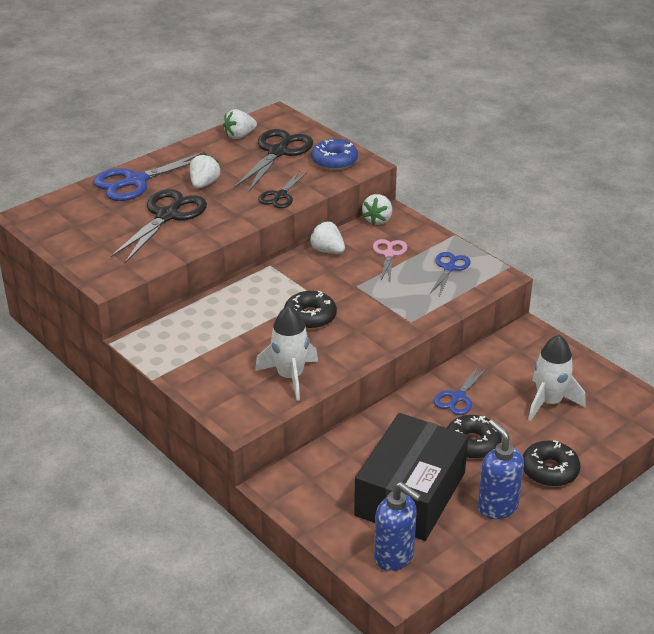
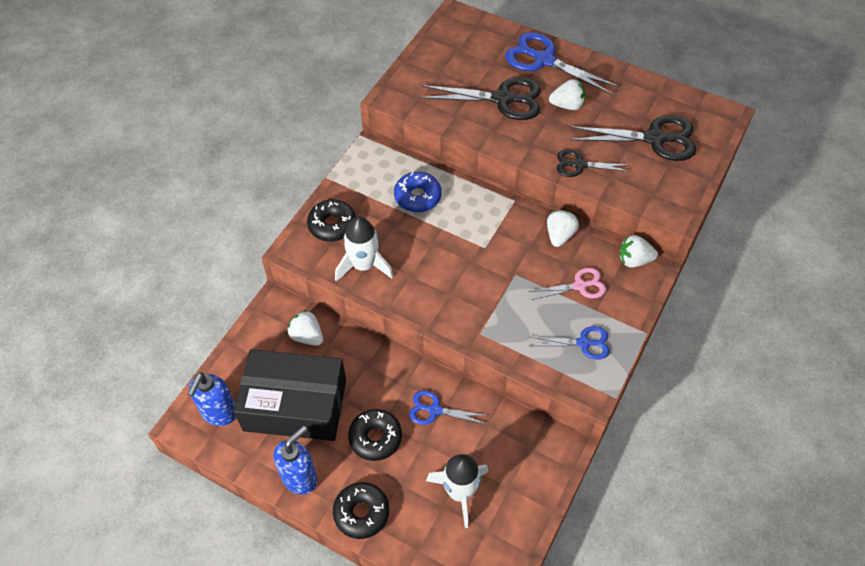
camera: 70 degrees right, 20 degrees up
(239, 136) = (666, 101): white strawberry -> white strawberry (307, 336)
(310, 317) = (452, 254): black donut -> black donut (332, 225)
(334, 161) = (666, 187): blue donut -> blue donut (417, 197)

